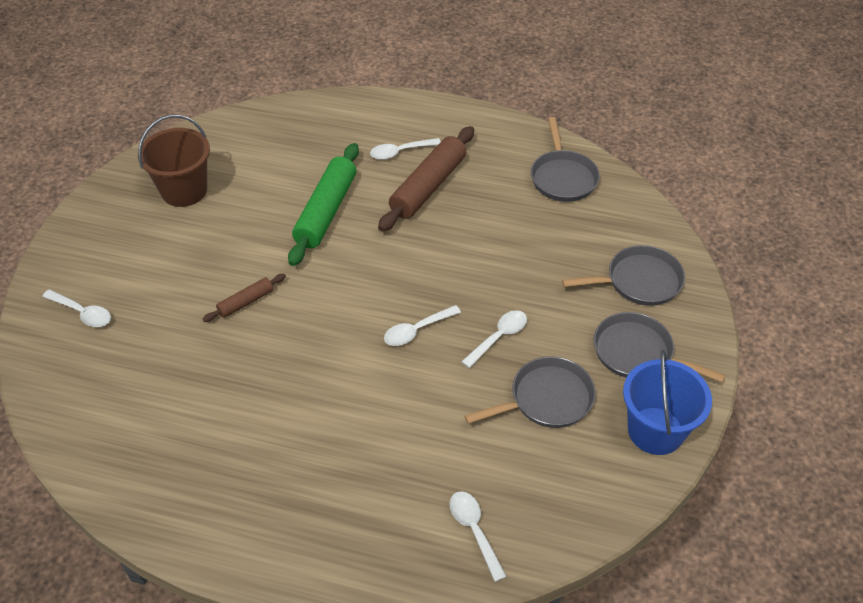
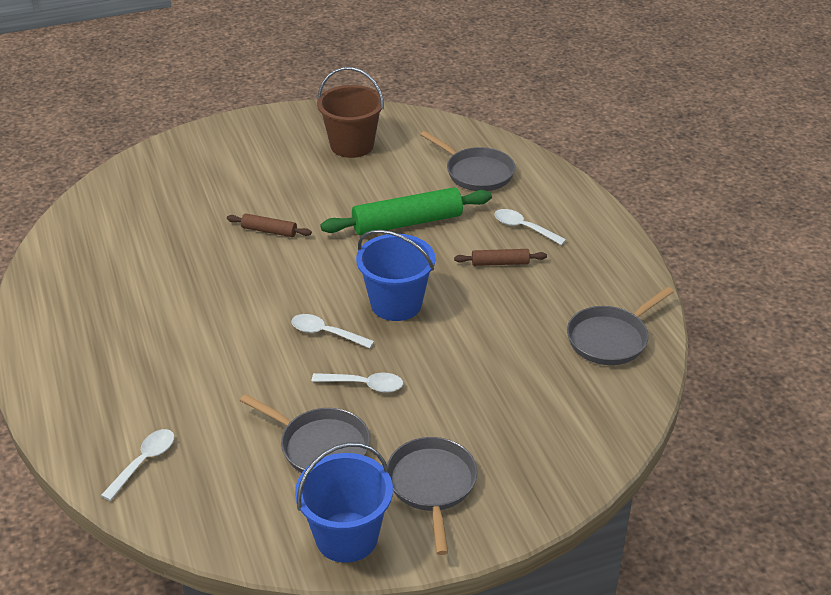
camera: 55 degrees right, 10 degrees down
(82, 313) = (188, 165): white spoon -> none
(420, 270) = (396, 304): none -> blue bucket
(428, 187) = (500, 263): brown rolling pin -> brown rolling pin, size x0.50
(639, 281) = (527, 449): grey pan -> grey pan (476, 173)

